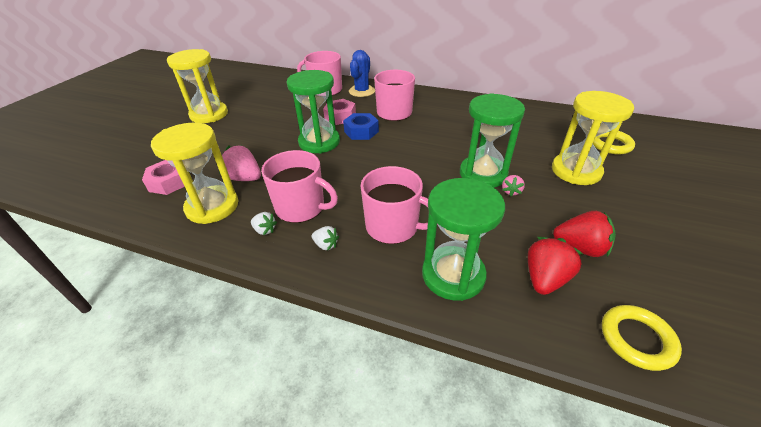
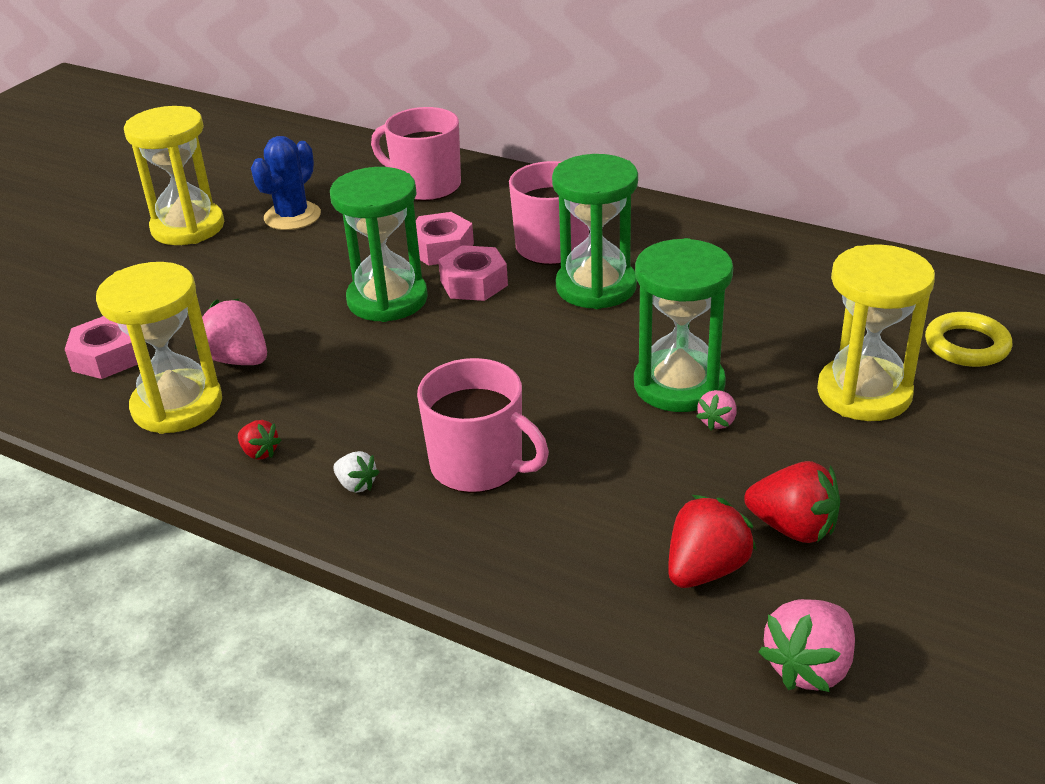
camera: 10 degrees right, 5 degrees down
(265, 230) = (259, 452): white strawberry -> red strawberry
(301, 207) = (328, 420): pink mug -> none
(361, 131) = (474, 283): blue nut -> pink nut
(362, 91) = (500, 193): blue cactus -> blue cactus (292, 216)
(453, 275) = (553, 549): green hourglass -> green hourglass (596, 287)
(636, 339) = (809, 667): yellow ring -> pink strawberry

